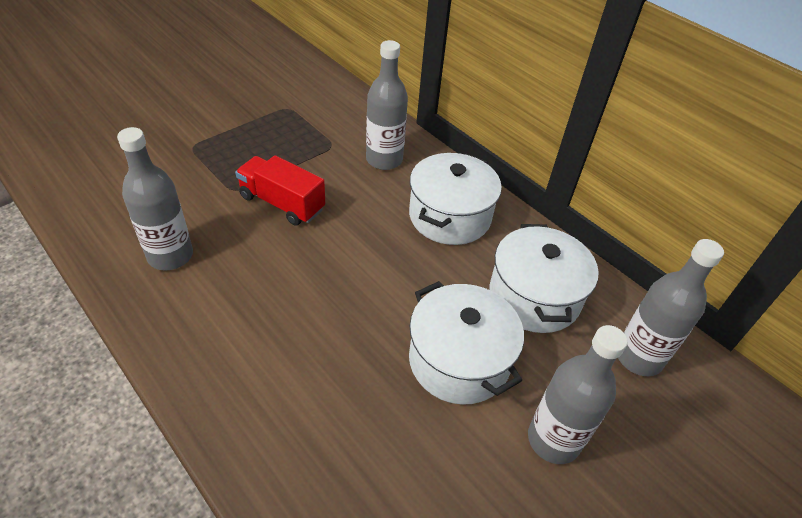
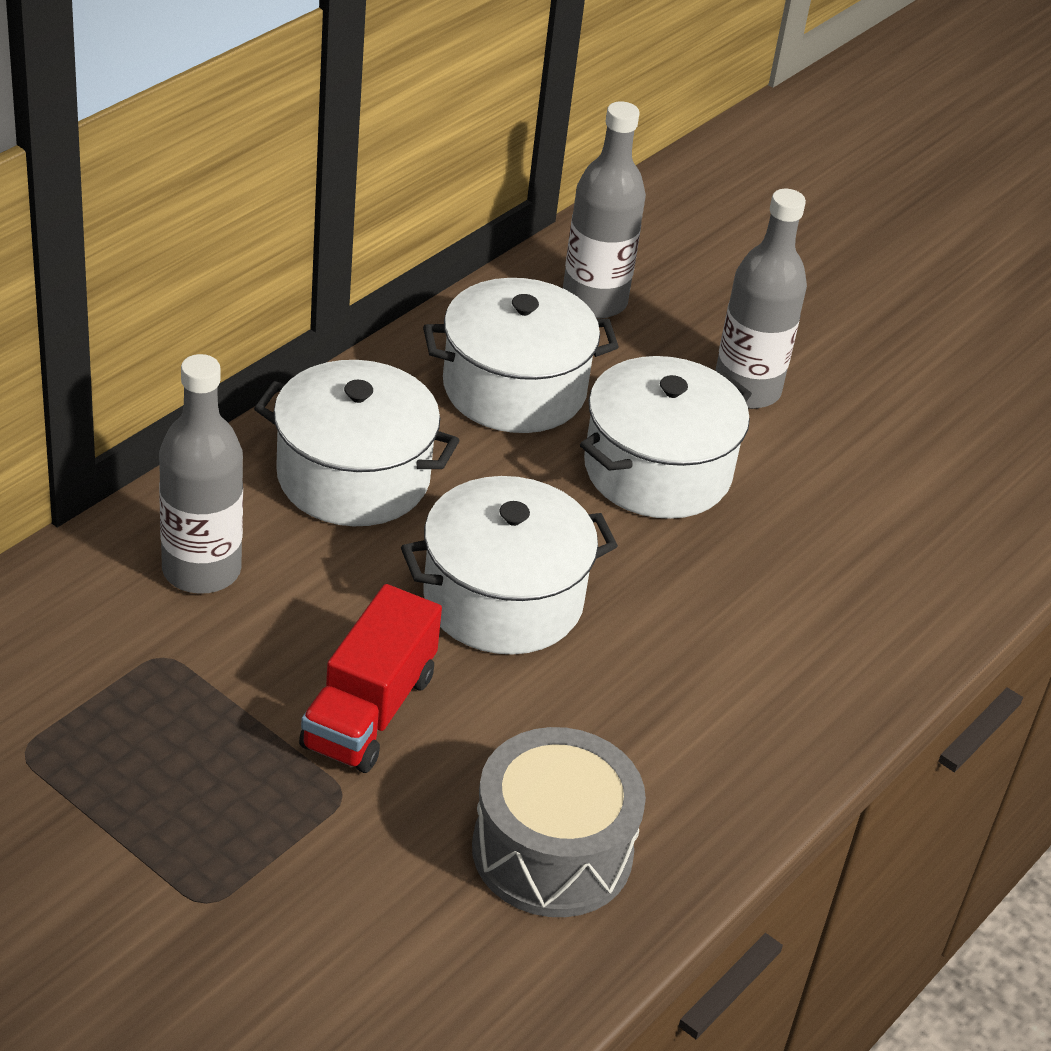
camera: 100 degrees left, 5 degrees down
(170, 256) = (552, 851): grey bottle -> grey drum
(350, 263) = (503, 599): none -> white pot

